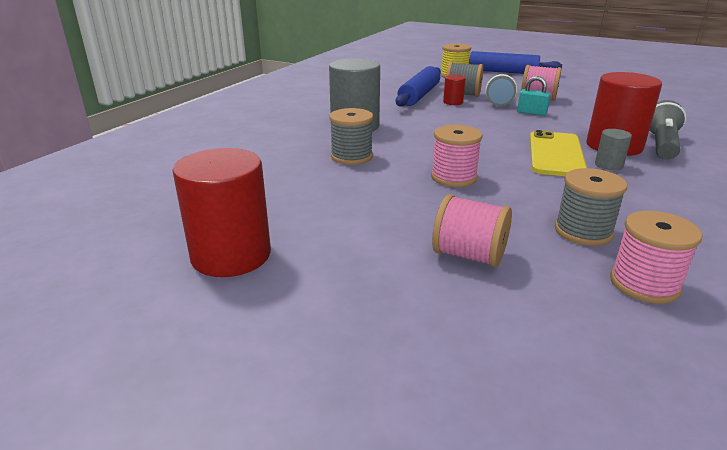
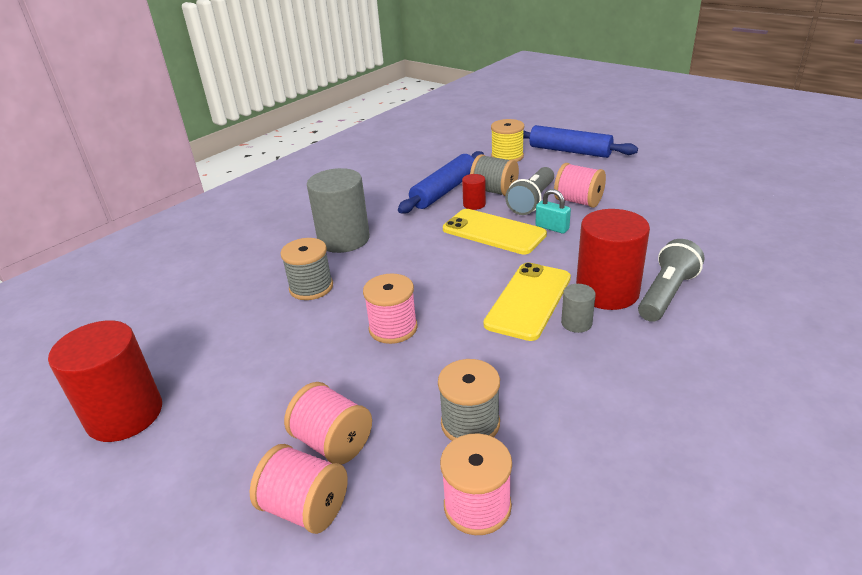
camera: 15 degrees right, 5 degrees up
(485, 117) = (493, 232): none -> yellow phone
(485, 303) = (305, 508): none -> pink spool

